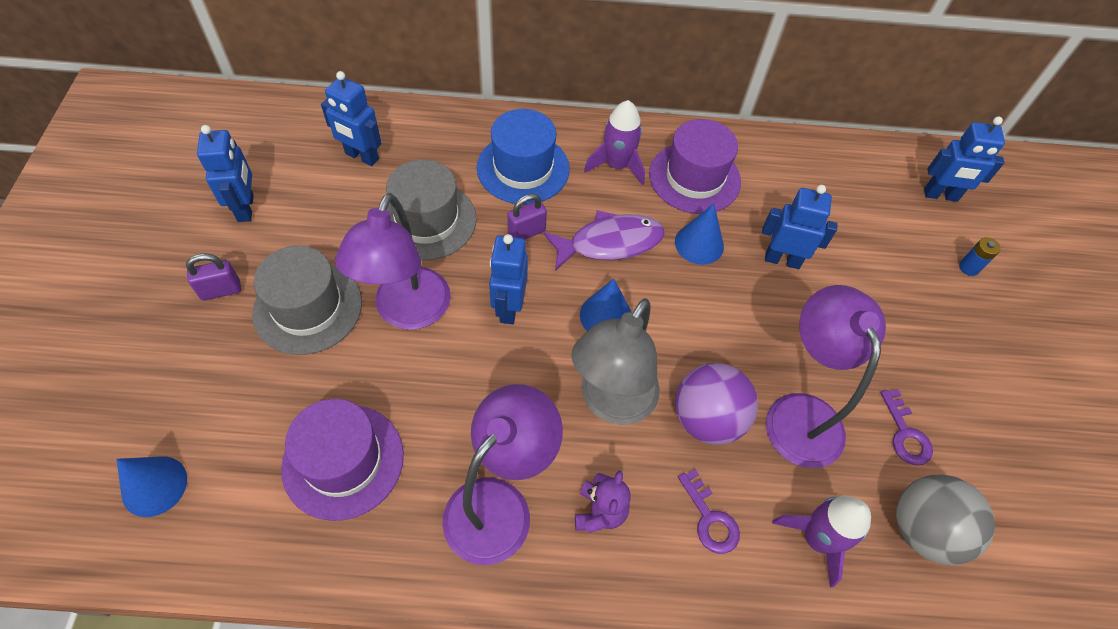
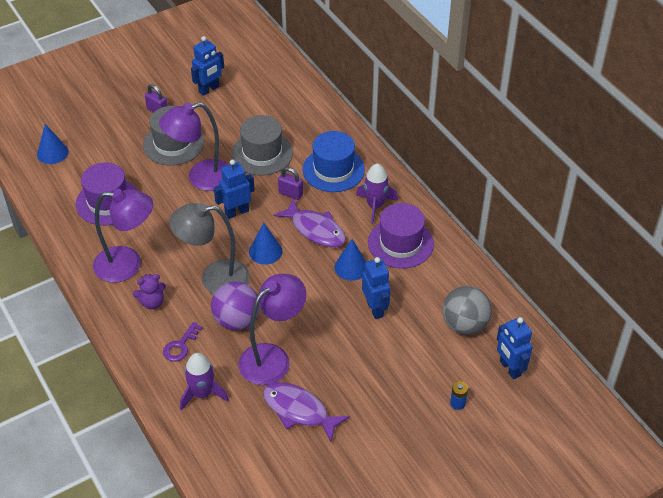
camera: 60 degrees right, 10 degrees down
(361, 156) = (279, 107): blue robot -> none
(905, 434) = (299, 411): purple key -> purple fish
(923, 530) = (243, 438): grey ball -> grey ball (464, 325)

